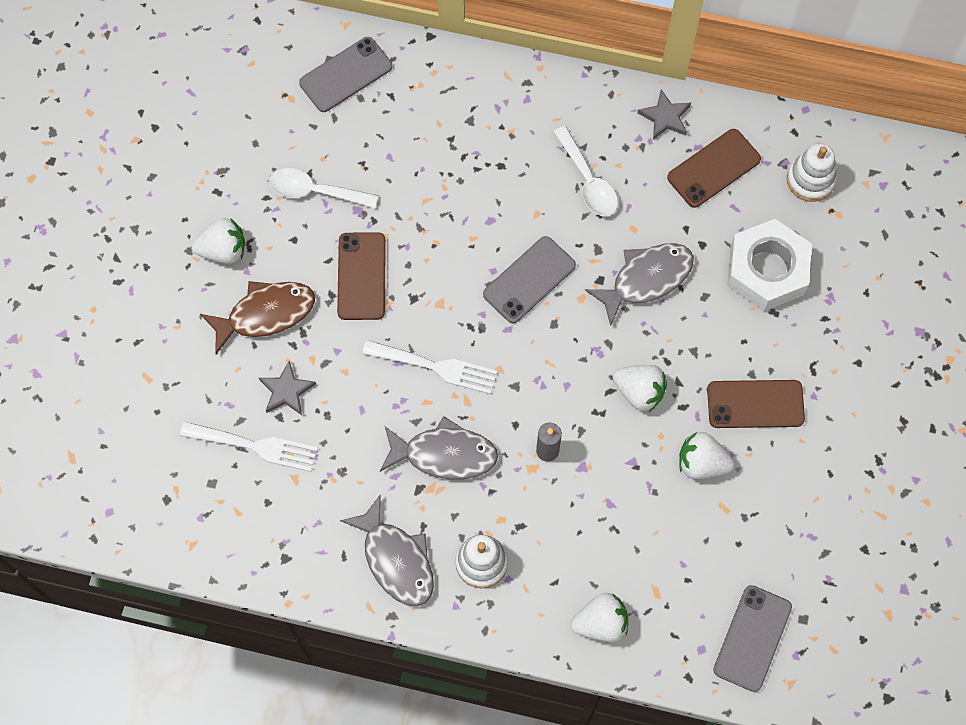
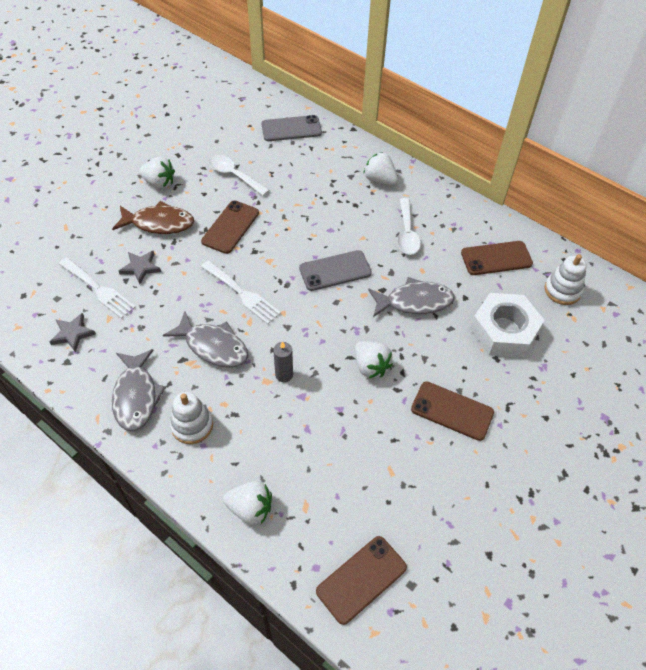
camera: 25 degrees right, 15 degrees down
(665, 117) = (478, 219): grey star -> grey star (72, 334)
(701, 463) = (390, 432): white strawberry -> white strawberry (380, 180)
(752, 638) = (361, 579): grey phone -> brown phone

